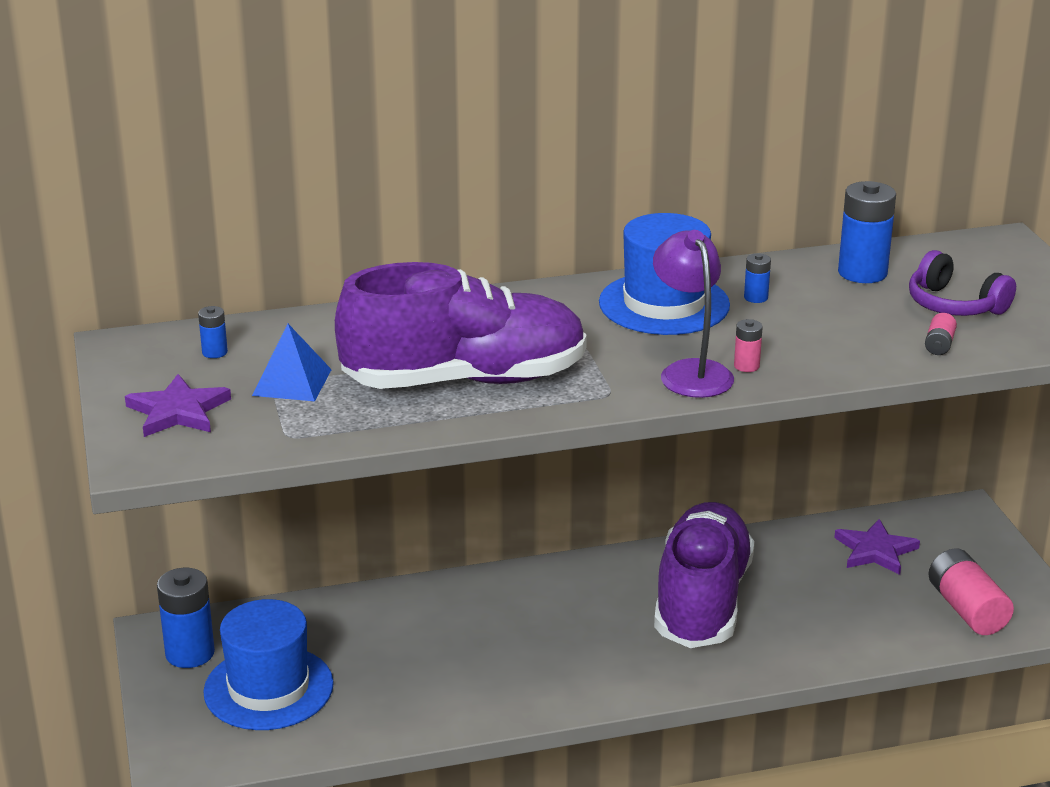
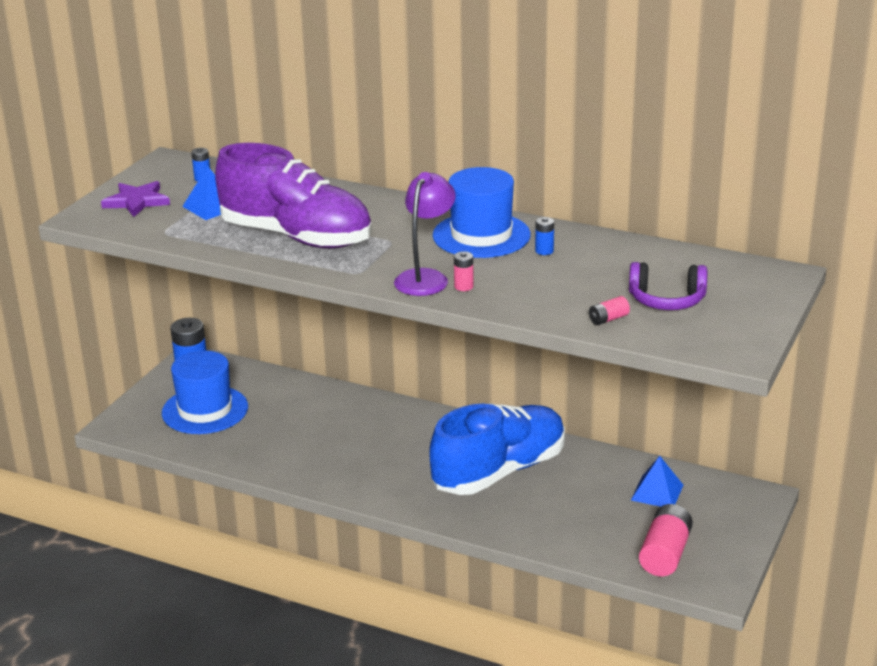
camera: 40 degrees right, 0 degrees up
(702, 601) = (499, 471): purple shoe -> blue shoe
(862, 273) = (642, 260): blue battery -> none
(875, 551) = (657, 492): purple star -> blue pyramid
(954, 305) = (666, 300): purple headphones -> purple headphones turned 75 degrees counterclockwise

